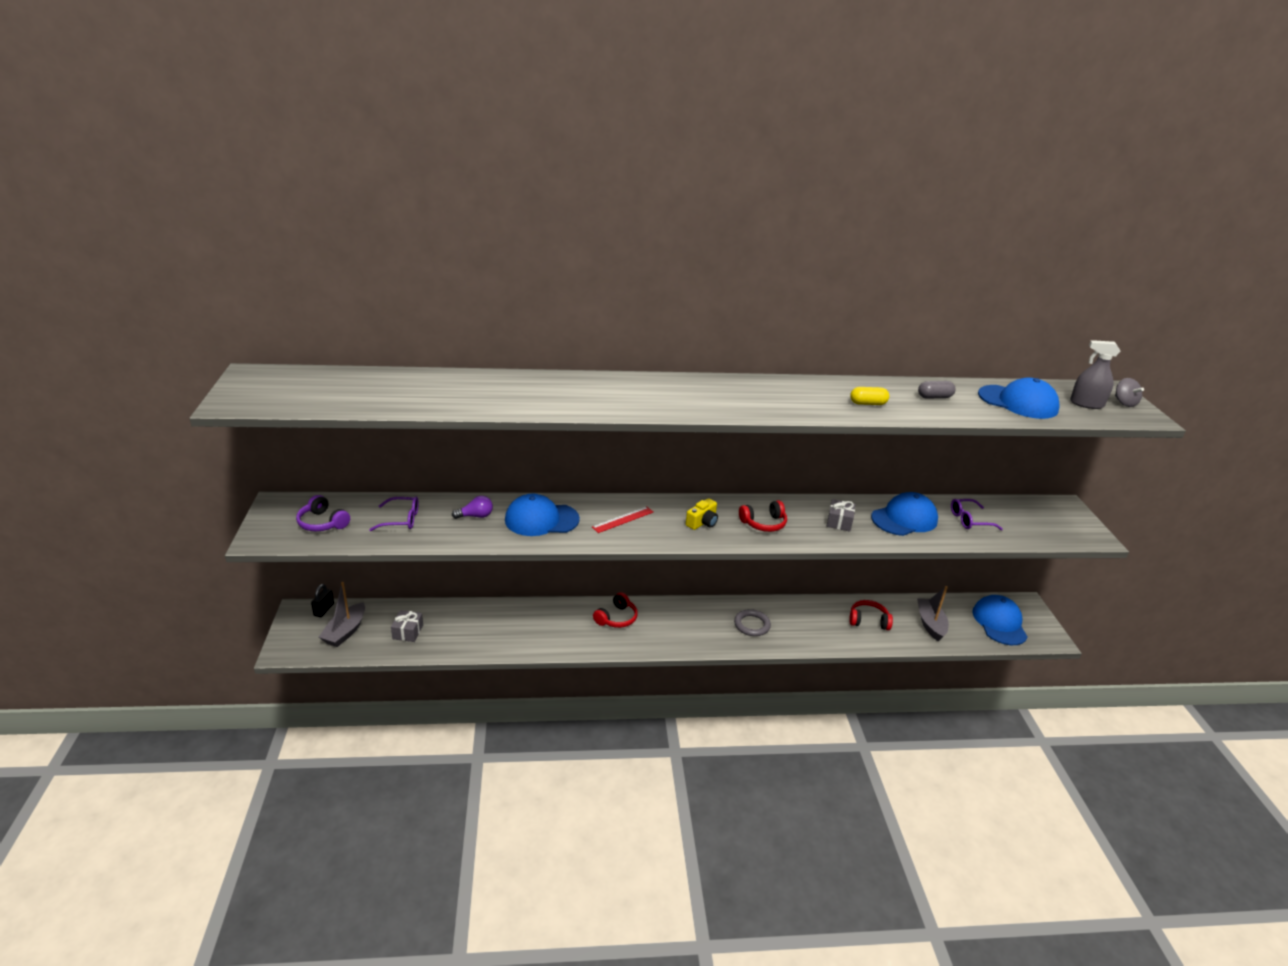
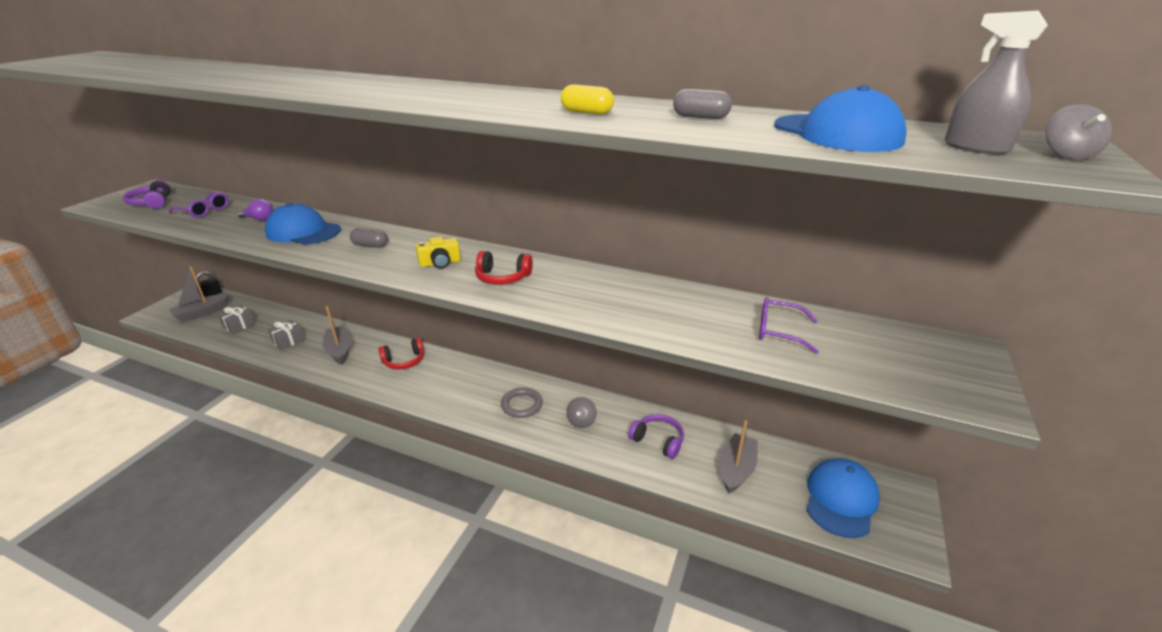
camera: 30 degrees right, 0 degrees up
(546, 626) = (339, 350): none -> grey boat
(623, 519) = (370, 245): red ruler -> grey capsule
(806, 623) = (581, 421): none -> grey spinning top
(839, 522) = (592, 295): grey gift -> grey gift (288, 340)
(868, 621) = (658, 441): red headphones -> purple headphones
(904, 519) = (683, 309): blue cap -> none

